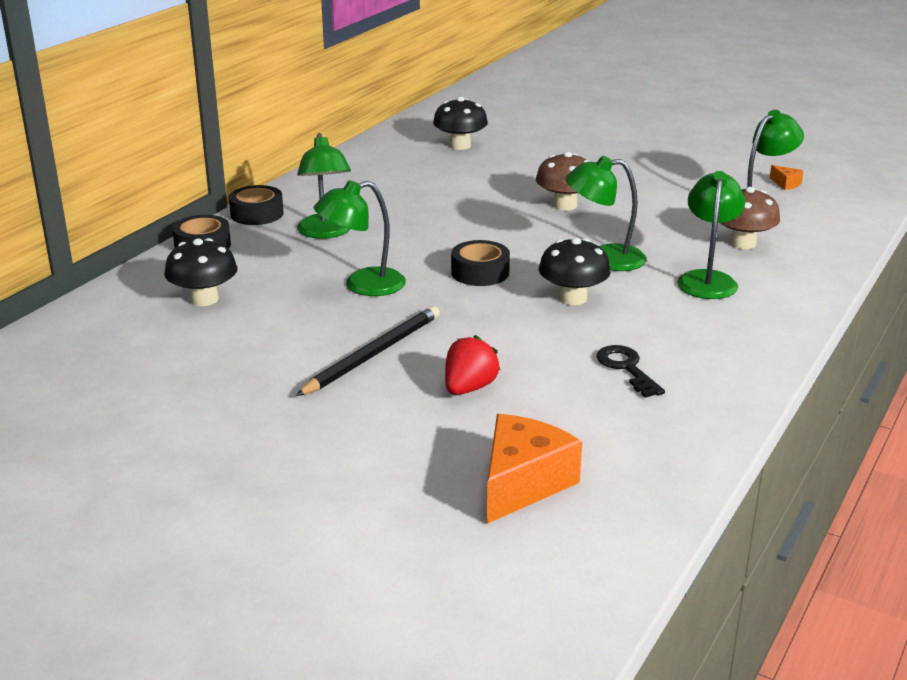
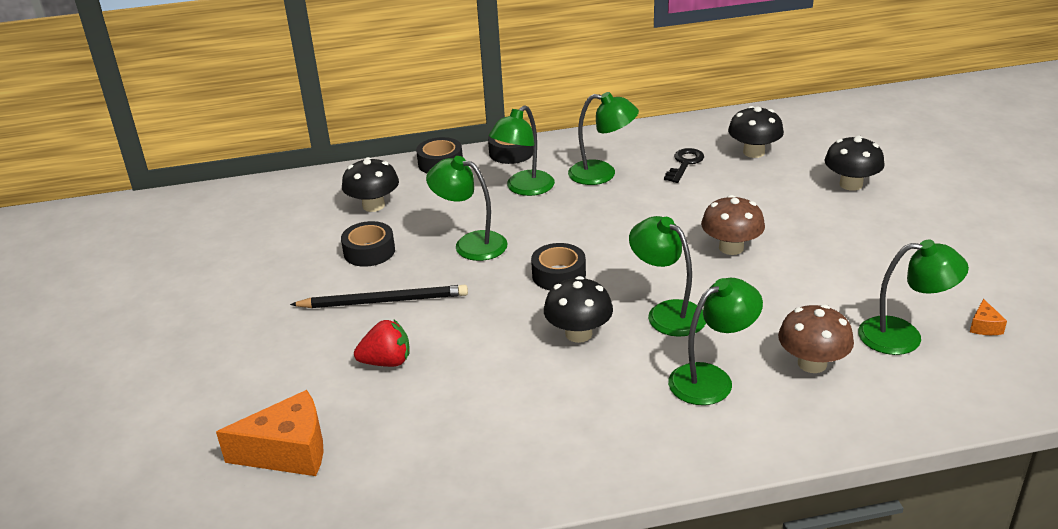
camera: 50 degrees right, 5 degrees up
(278, 330) = (369, 251): none -> black tape
(372, 199) = (602, 174): none -> green lamp
(564, 141) = (851, 184): none -> black mushroom
(626, 368) = (503, 414): black key -> black key (685, 164)

